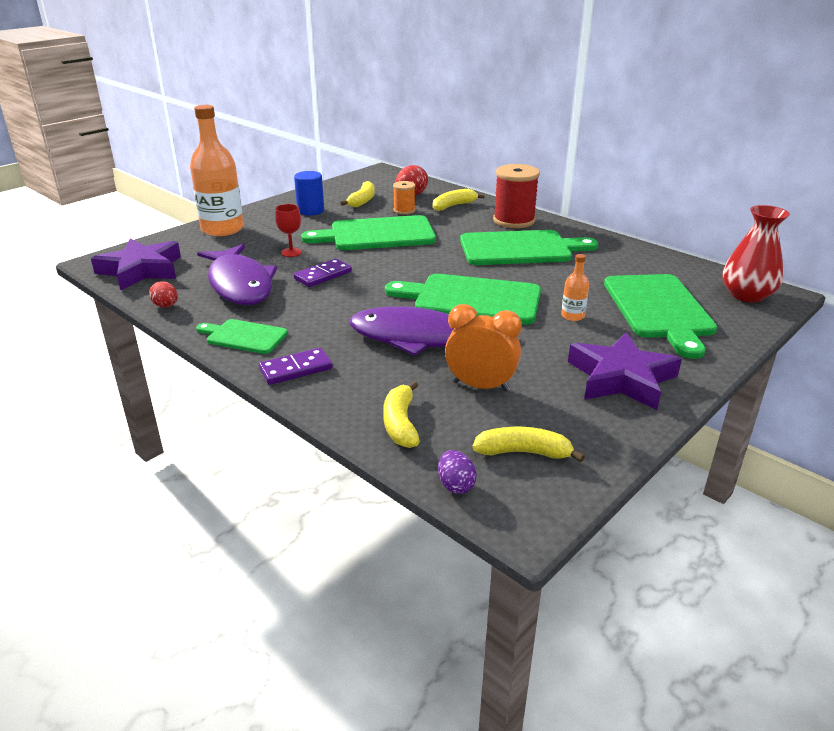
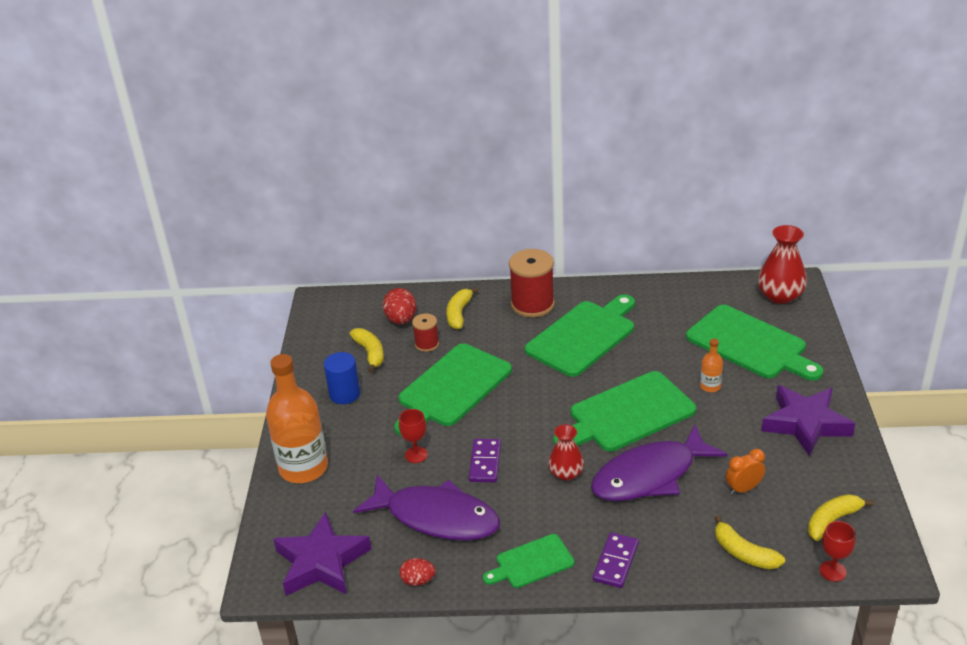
camera: 40 degrees left, 5 degrees up
(363, 306) = (566, 473): none -> red vase
(404, 210) = (427, 344): orange spool -> red spool
(455, 485) = (832, 571): purple egg -> red goblet
(480, 386) = (743, 489): orange clock -> orange clock, size x0.65

